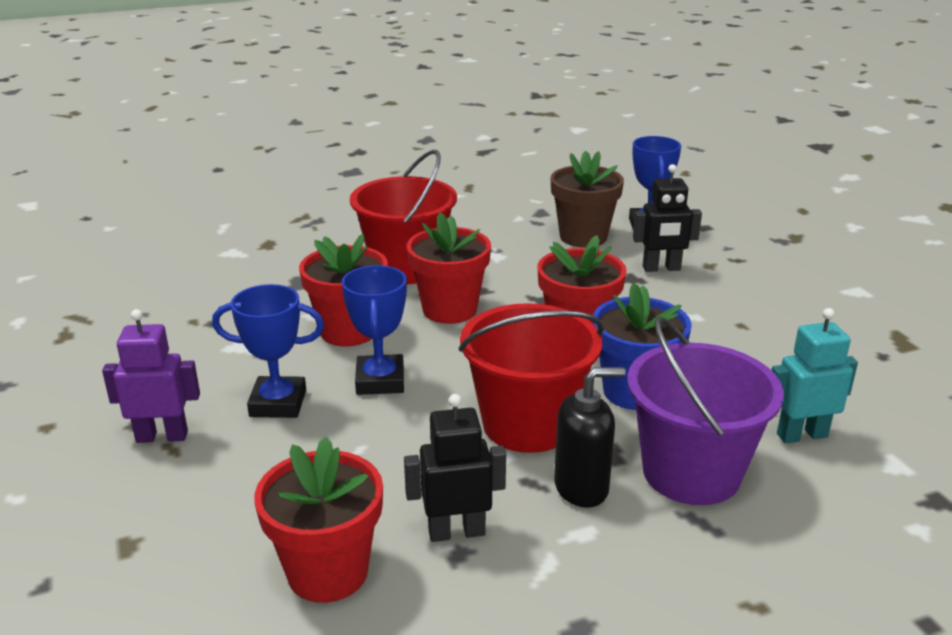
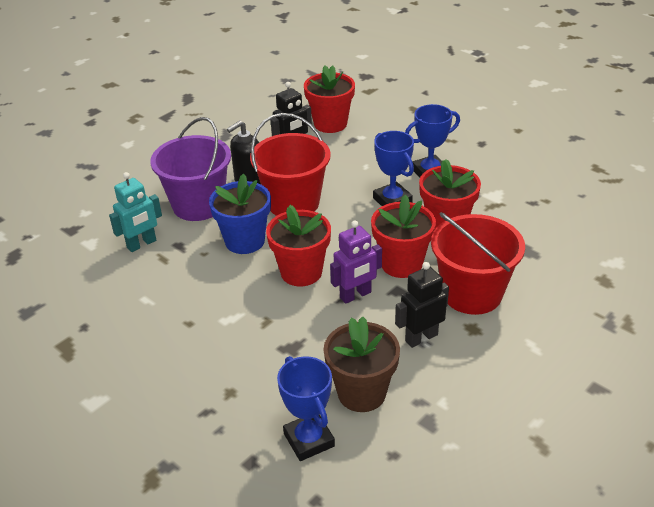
camera: 155 degrees right, 10 degrees up
(162, 436) = (461, 142): purple robot -> purple robot (355, 295)
(661, 268) = (270, 370): black robot -> black robot (421, 337)

